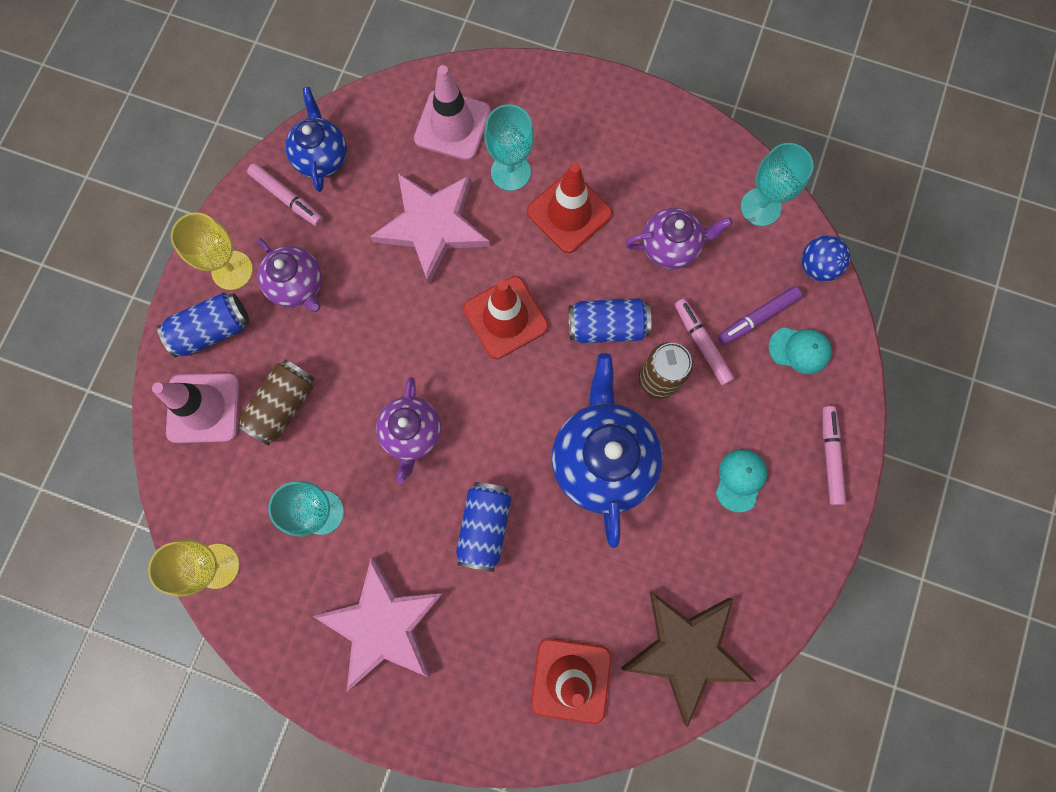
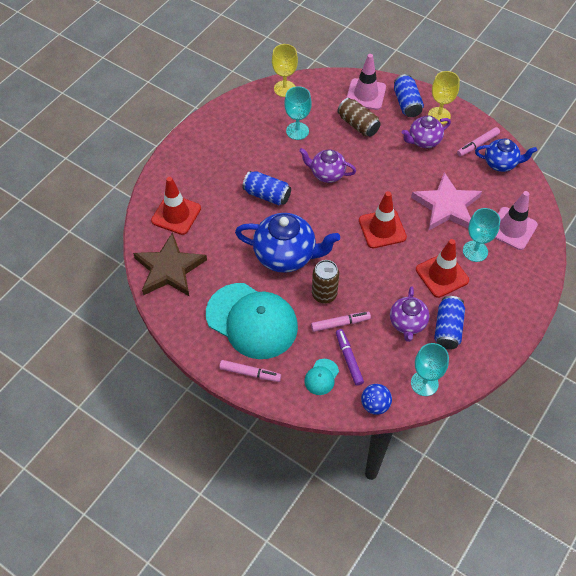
camera: 105 degrees right, 20 degrees down
(383, 624) = (233, 145): pink star -> none
(607, 326) = (364, 277): blue can -> blue can (447, 329)
(740, 480) = (252, 321): turquoise cap -> turquoise cap, size x2.48

